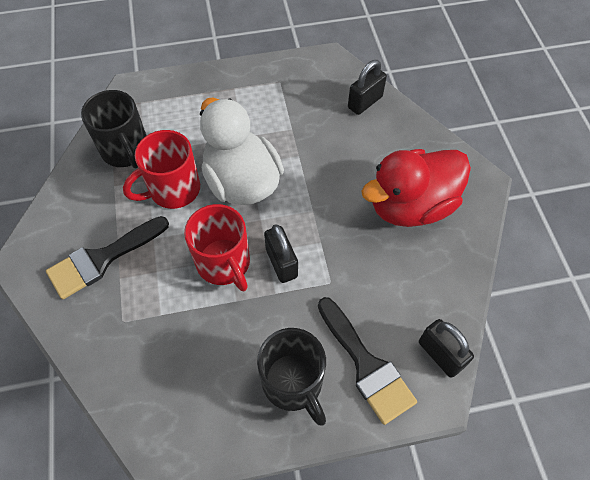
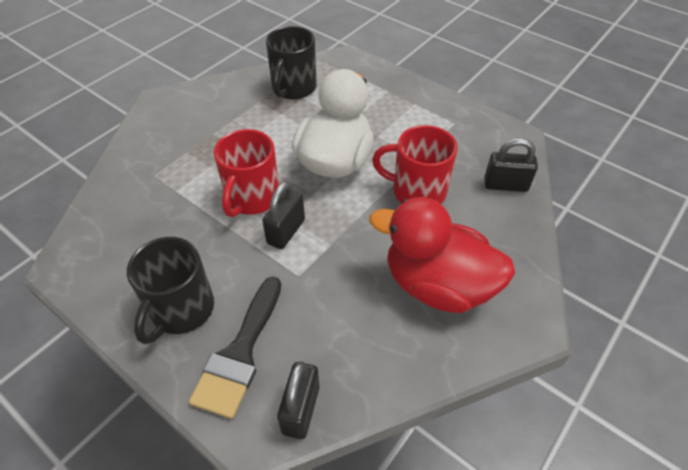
camera: 50 degrees right, 10 degrees down
(103, 259) = (195, 134): black brush -> none
(173, 190) = (287, 130): red mug -> red mug (417, 191)

